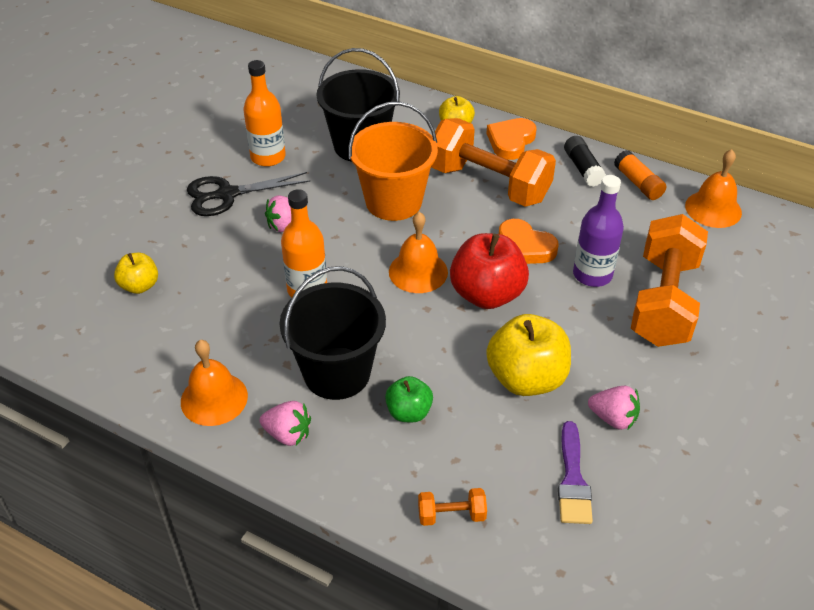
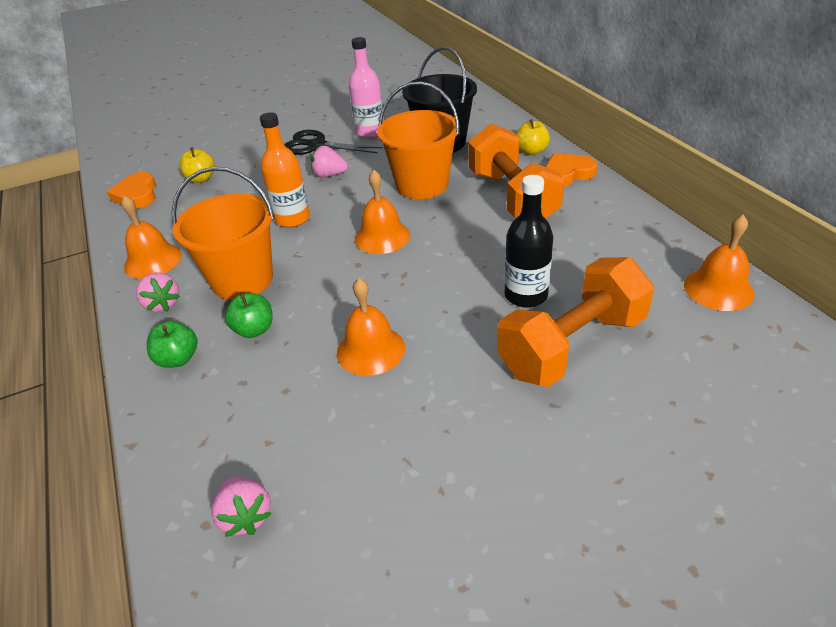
camera: 40 degrees right, 5 degrees down
(268, 157) = (370, 132): orange bottle -> pink bottle
(337, 373) = (242, 280): black bucket -> orange bucket
(373, 472) = (178, 359): none -> green apple
(451, 515) = (187, 422): orange dumbbell -> none
(487, 294) = (415, 273): red apple -> none
(524, 247) = (488, 252): orange heart -> orange heart (137, 195)
(526, 378) = (370, 350): yellow apple -> orange bell
(573, 480) = (309, 452): purple brush -> none
(582, 168) = (612, 212): black glue stick -> none
(592, 274) = (526, 295): purple bottle -> black bottle
(613, 418) = (406, 421): pink strawberry -> pink strawberry (246, 516)
(638, 183) = (656, 241): orange glue stick -> none

